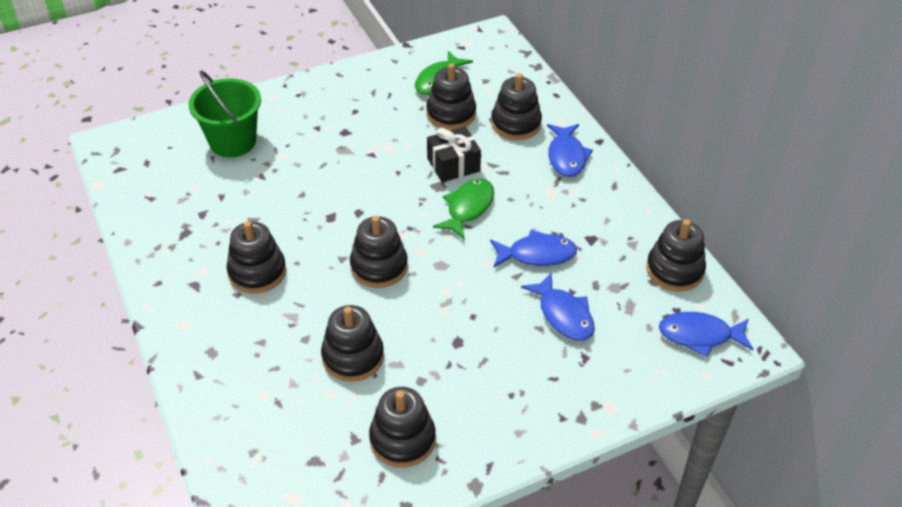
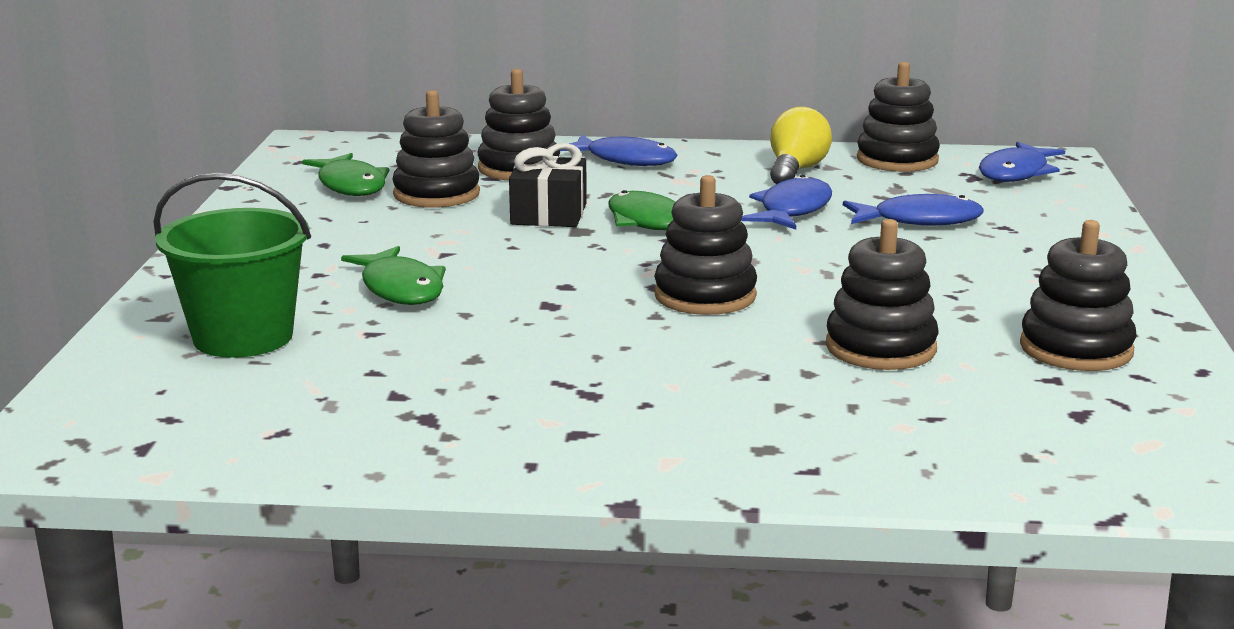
camera: 60 degrees left, 25 degrees down
(257, 272) = (610, 378): black stacking toy -> none
(316, 161) = (400, 289): none -> green fish
(610, 232) = (796, 171): none -> yellow light bulb

